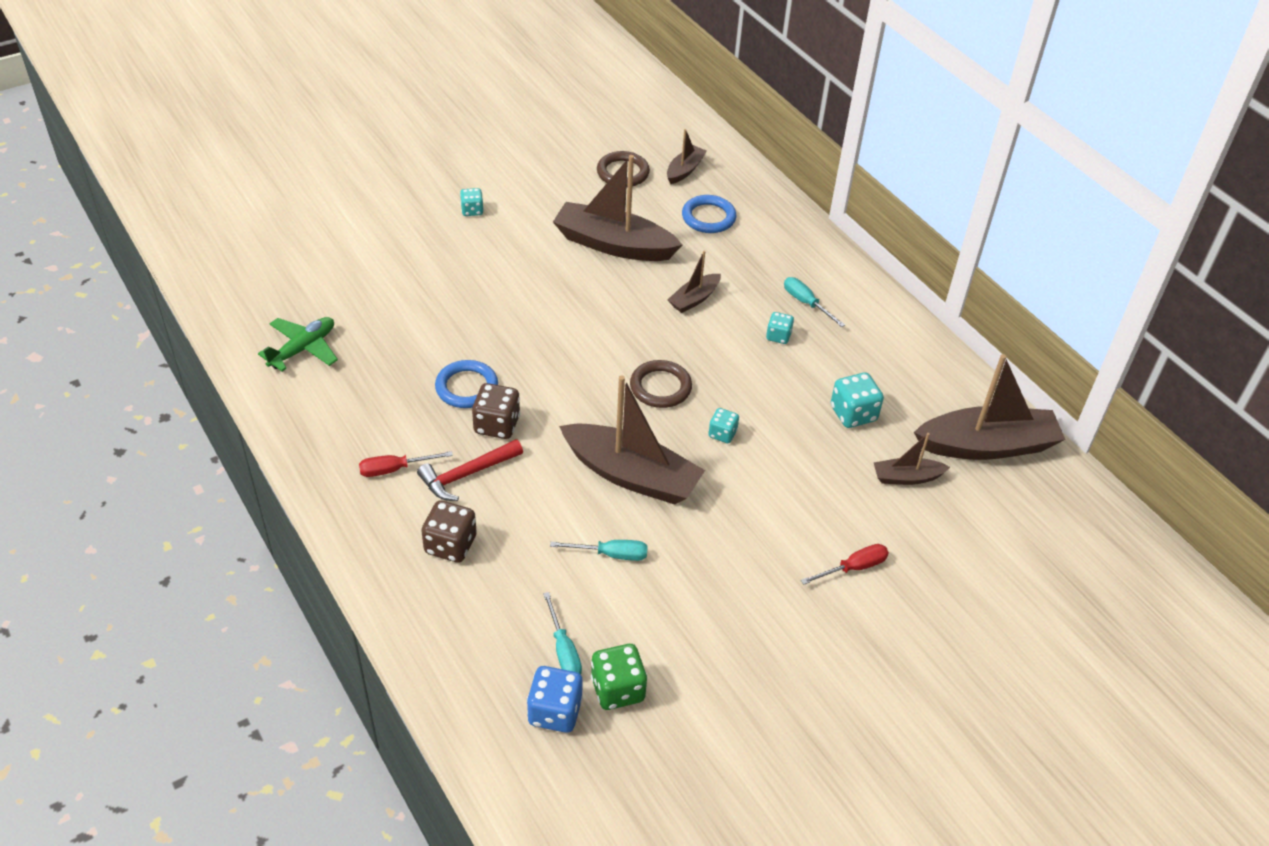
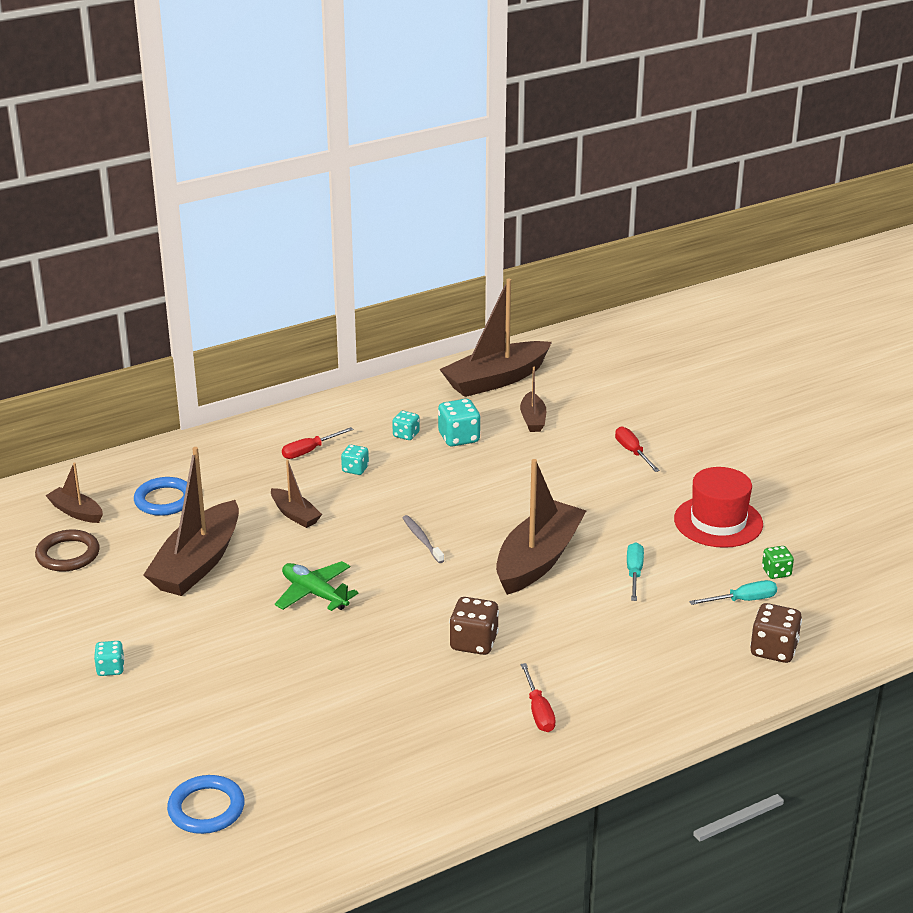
camera: 85 degrees left, 15 degrees down
(303, 349) = (348, 797): green plane -> green plane (314, 594)
(450, 545) = (635, 669): brown dice -> brown dice (773, 650)
(466, 387) = (418, 665): blue ring -> blue ring (206, 808)
(466, 475) = (543, 661): red hammer -> none
(555, 712) = (806, 605): blue dice -> none
(617, 689) = (776, 572): green dice -> green dice, size x0.61
(660, 387) = (422, 539): brown ring -> grey toothbrush
(716, 641) = (718, 522): none -> red hat
(722, 434) = (484, 507): turquoise dice -> turquoise dice (406, 435)
(806, 303) = (309, 451): turquoise screwdriver -> red screwdriver
(987, 446) = (495, 380): brown boat -> brown boat turned 120 degrees counterclockwise

